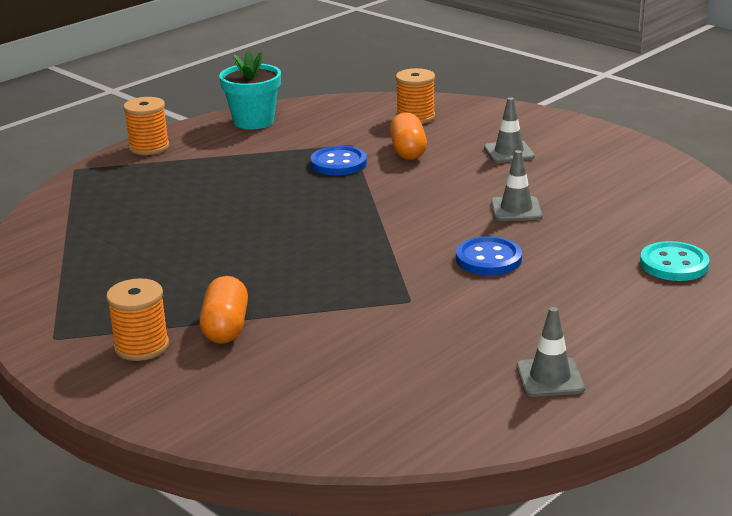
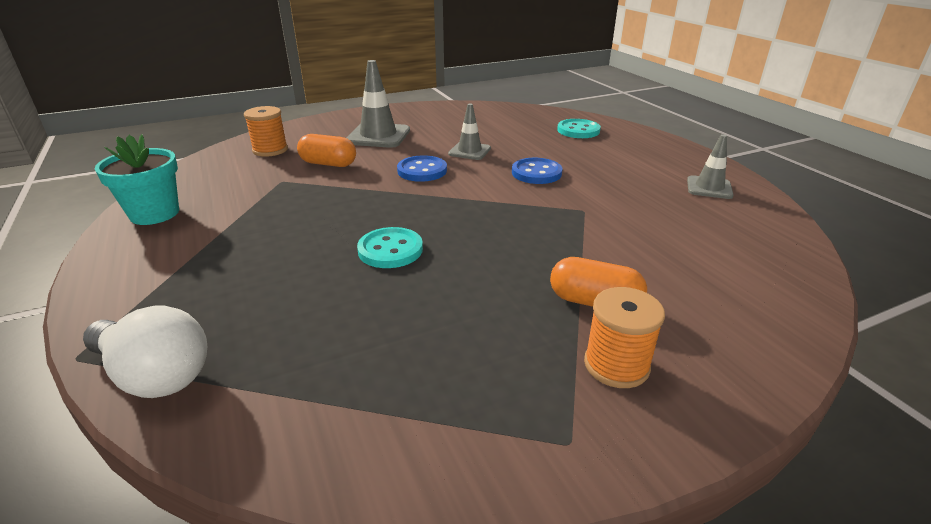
camera: 70 degrees left, 5 degrees up
(69, 195) = (155, 374): none -> white light bulb
(149, 147) = (109, 286): orange spool -> none
(257, 223) = (390, 250): none -> turquoise button
(338, 163) = (312, 192): blue button -> blue button (422, 171)
(509, 152) = (378, 136): grey traffic cone -> grey traffic cone, size x1.63

